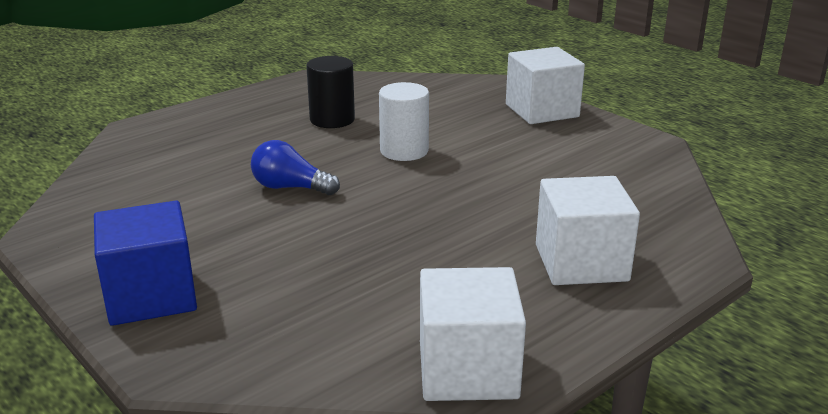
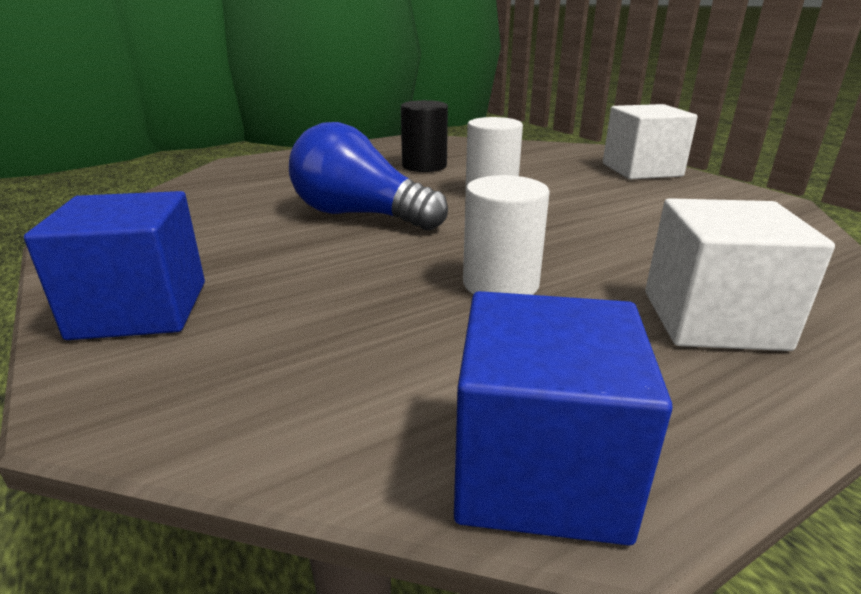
camera: 10 degrees right, 0 degrees up
(290, 188) = (360, 215): blue light bulb -> blue light bulb, size x1.66
(427, 248) = (500, 284): none -> white cylinder
(468, 370) = (540, 470): white cube -> blue cube

